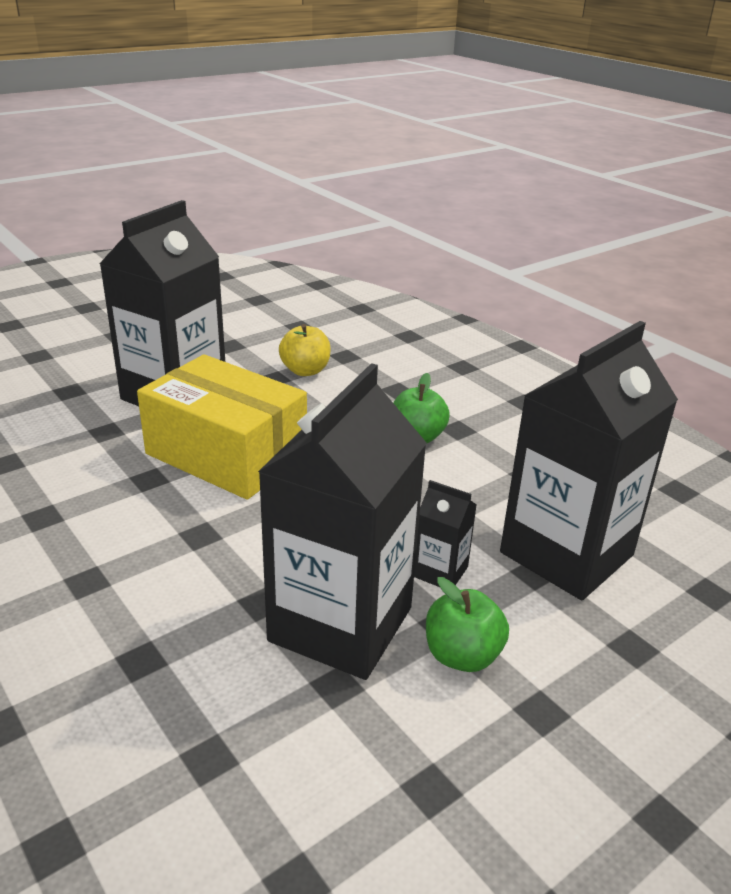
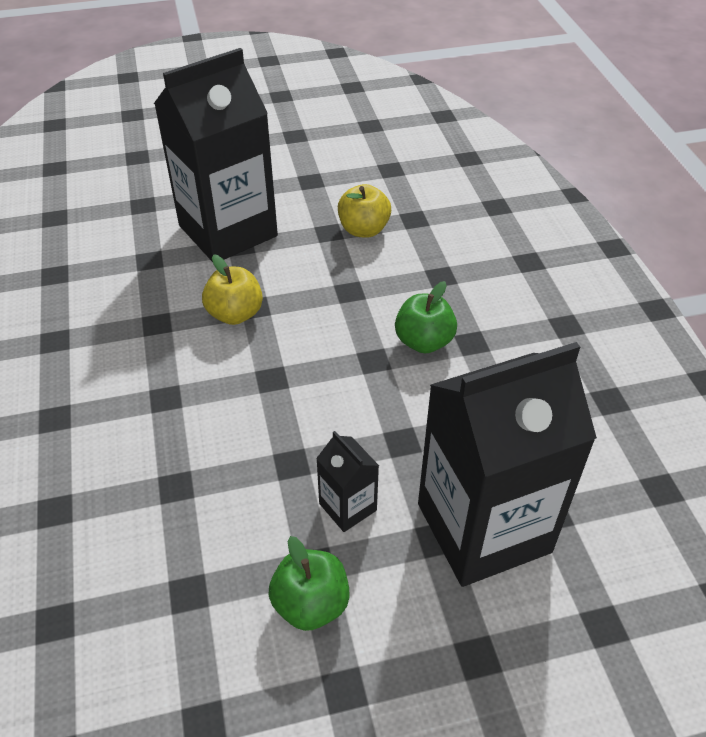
camera: 25 degrees right, 15 degrees up
(226, 454) = (235, 314): yellow box -> yellow apple
(341, 624) = (227, 532): black carton -> none

